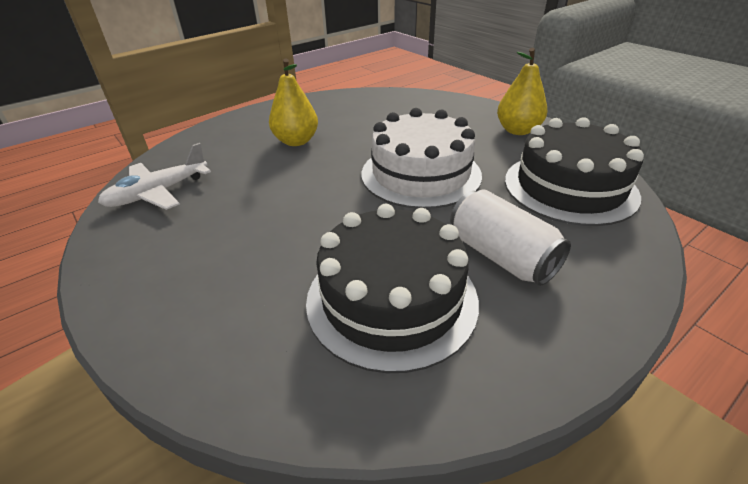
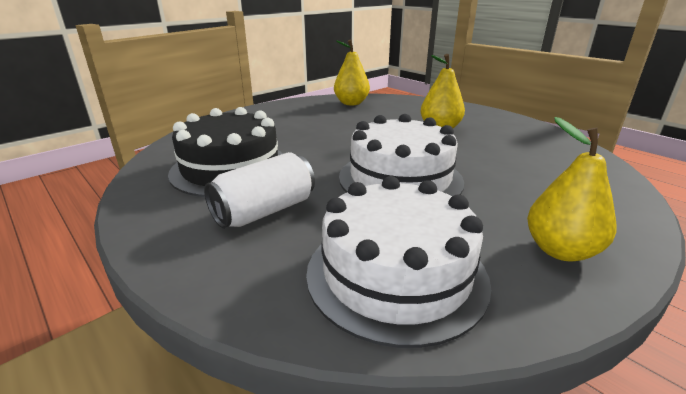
camera: 85 degrees right, 10 degrees down
(158, 193) = (351, 103): white plane -> yellow pear
(569, 187) = (396, 274): black cake -> white cake

